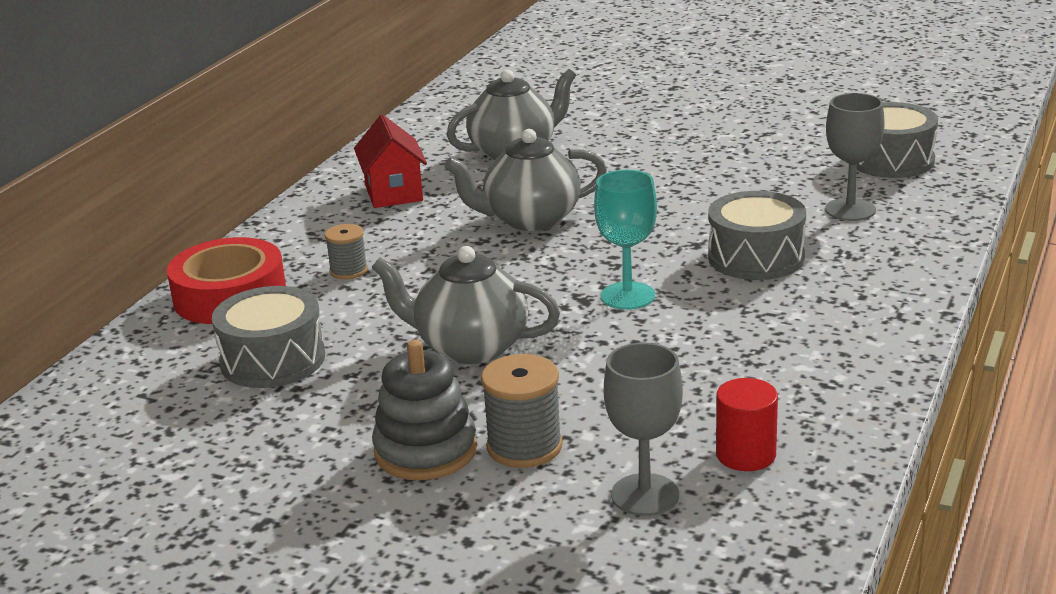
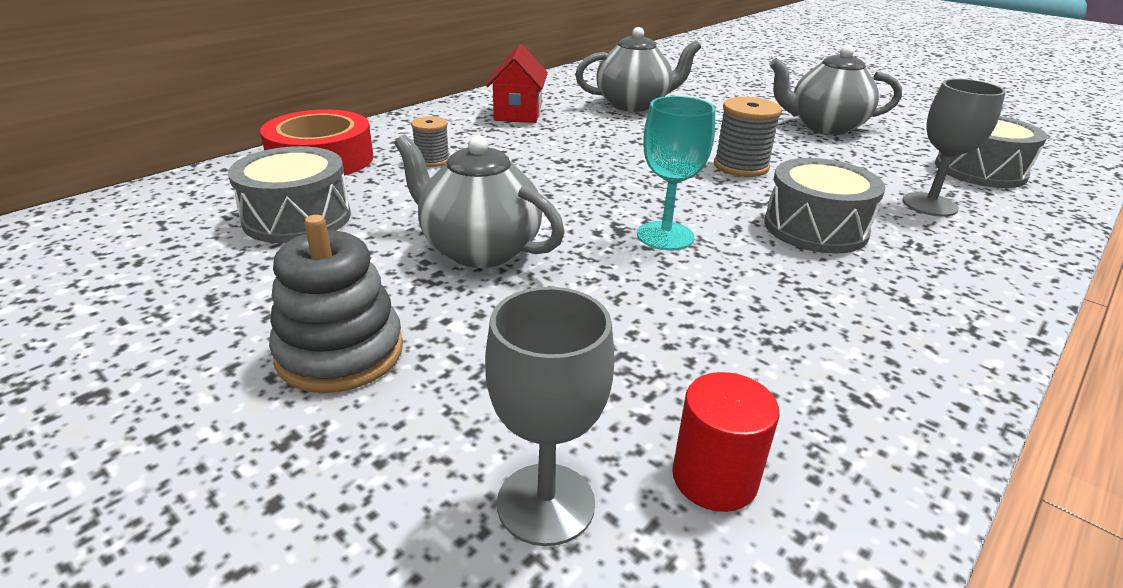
camera: 15 degrees right, 5 degrees up
(524, 446) = (447, 379): grey spool -> grey spool (741, 166)
(530, 219) = (614, 153): grey teapot -> grey teapot (824, 126)

